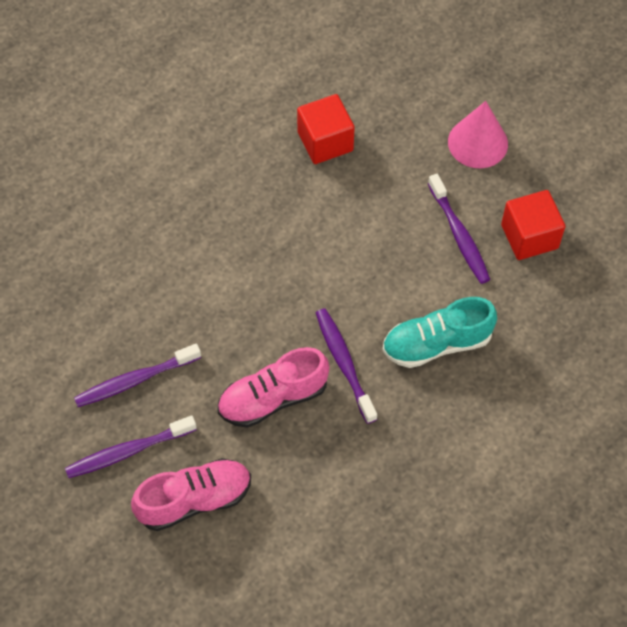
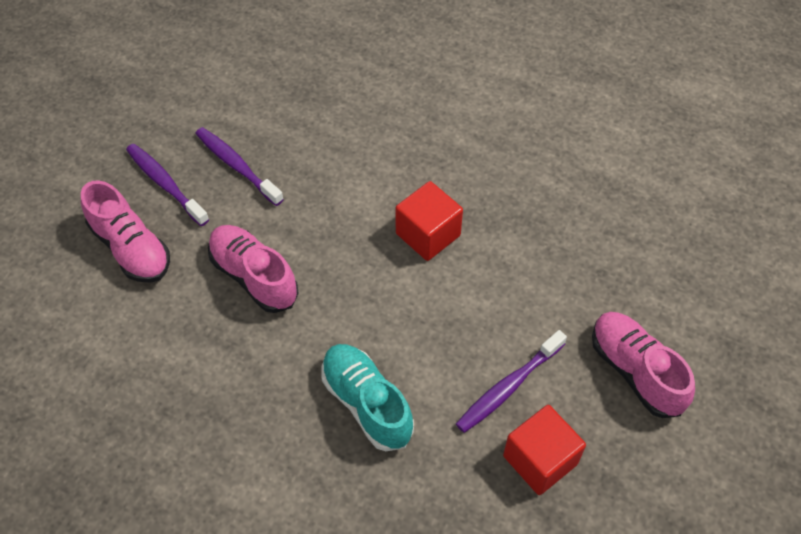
camera: 70 degrees right, 5 degrees down
(325, 141) = (560, 230): red cube -> red cube (428, 234)
(344, 364) = (312, 325): purple toothbrush -> none
(477, 142) = (635, 371): pink cone -> pink shoe

